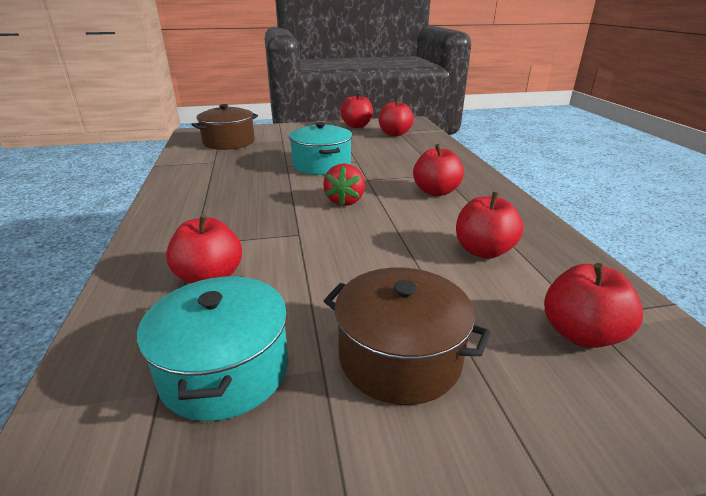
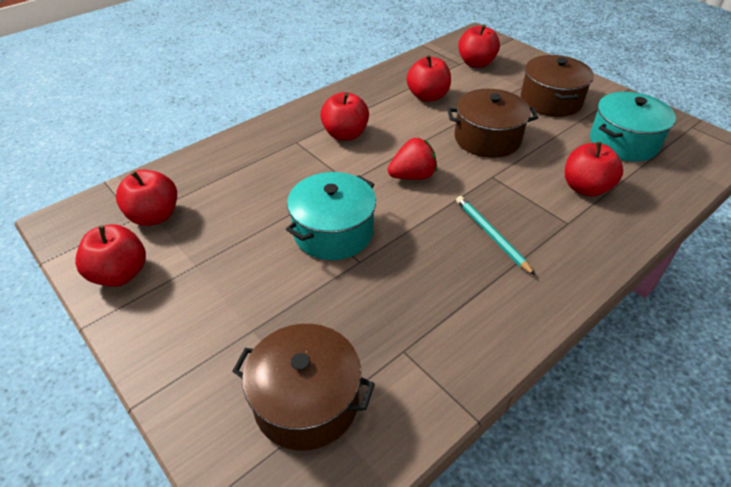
camera: 120 degrees left, 15 degrees up
(239, 207) = (491, 235): none -> turquoise pencil
(359, 256) = (487, 138): none -> brown pot

